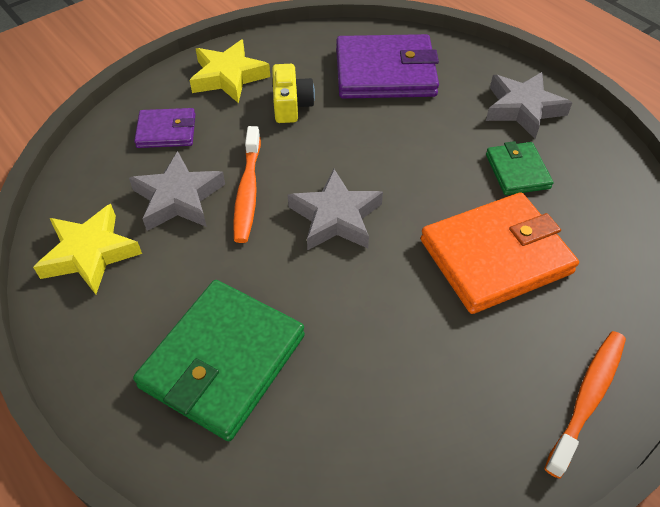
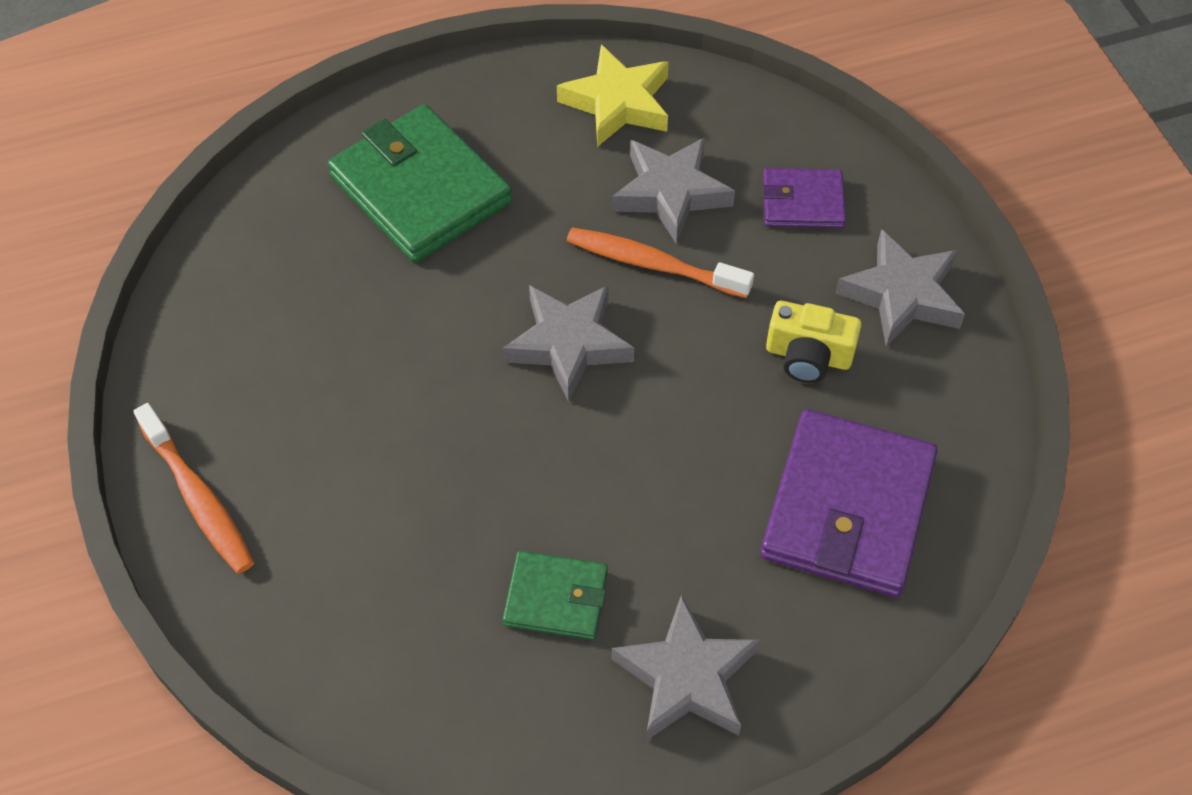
camera: 110 degrees right, 5 degrees up
(166, 131) = (802, 202): purple wallet -> purple wallet turned 75 degrees clockwise
(228, 77) = (902, 295): yellow star -> grey star
(495, 256) = (425, 497): orange wallet -> none

